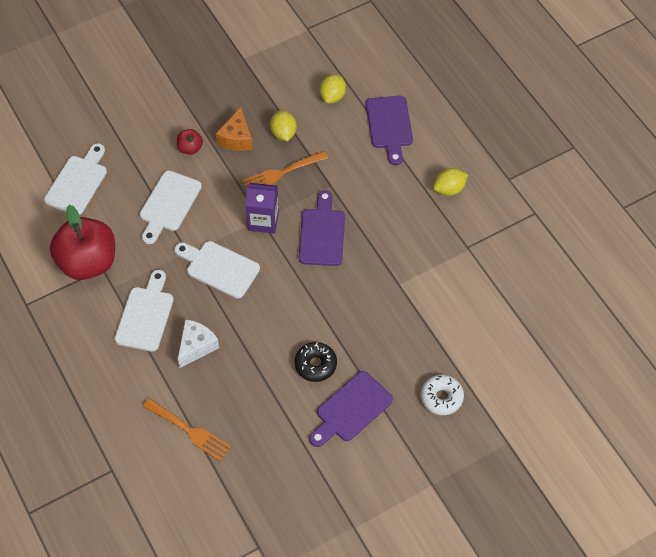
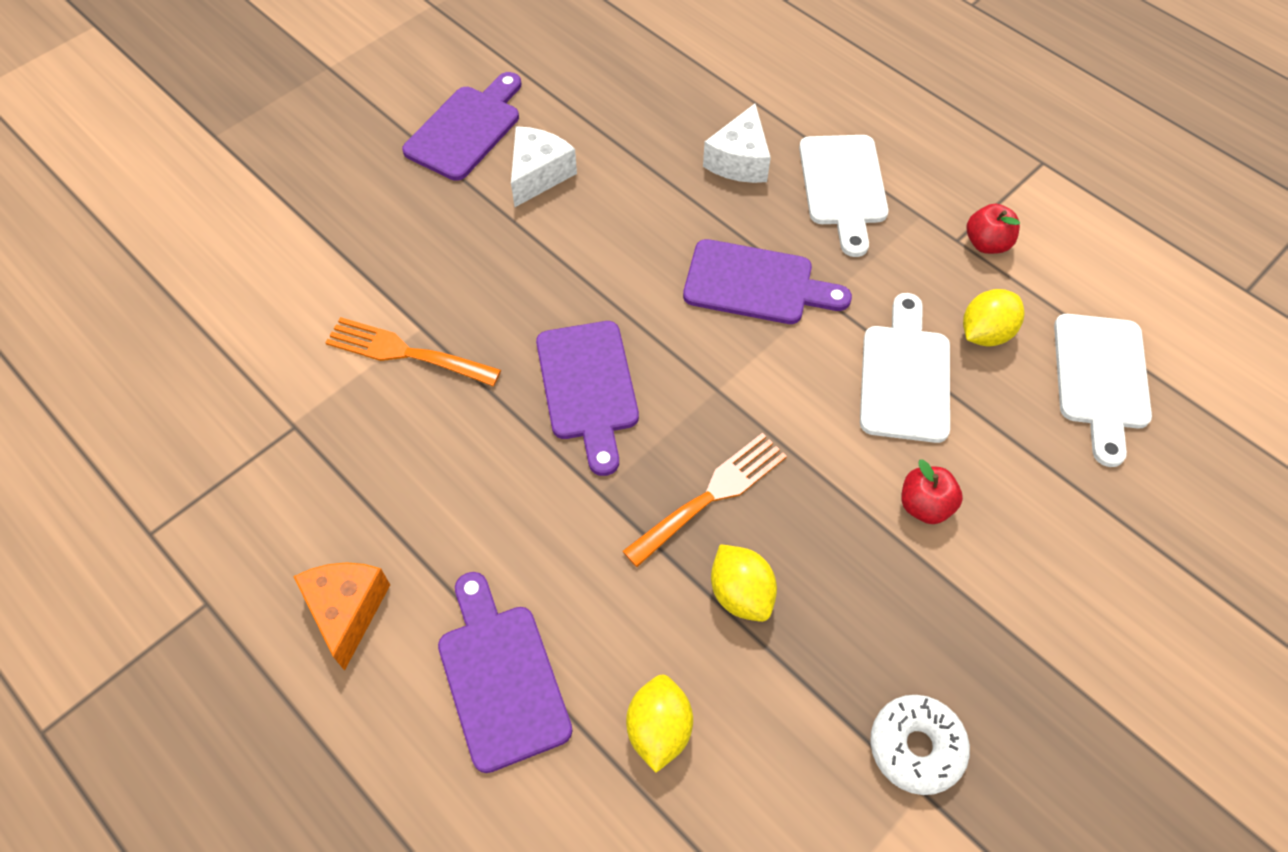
camera: 165 degrees right, 0 degrees up
(88, 262) = (987, 243): red apple -> red apple, size x0.43
(190, 431) = (699, 59): orange fork -> orange fork (405, 353)
(219, 268) = (756, 284): white cutting board -> purple cutting board
(236, 138) = (838, 554): orange cheese -> orange cheese (346, 611)
(263, 221) = (710, 386): purple carton -> none
(315, 365) = (538, 175): black donut -> white cheese
(441, 397) = (324, 171): white donut -> white donut (916, 747)
(449, 189) = (341, 544): yellow lemon -> yellow lemon (985, 333)

